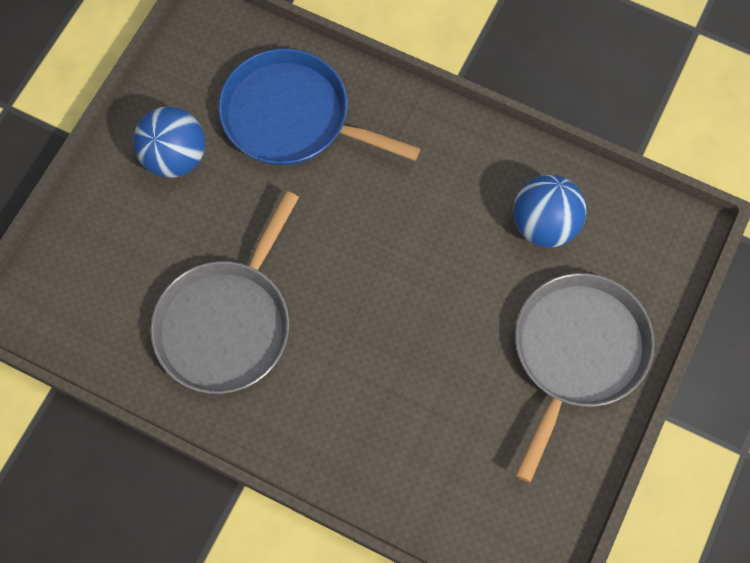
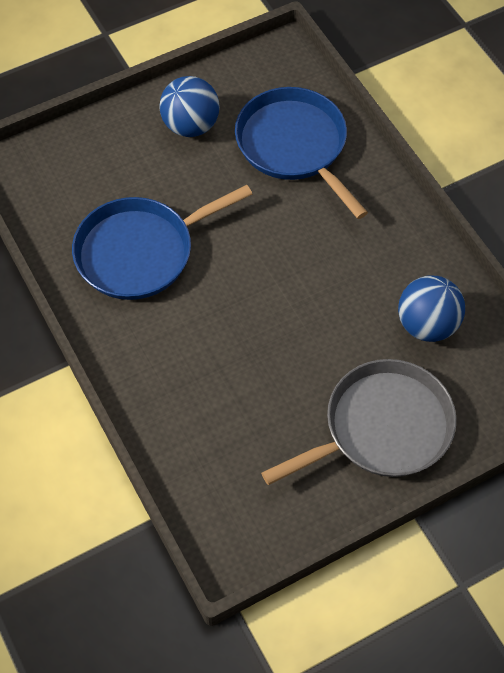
camera: 35 degrees right, 10 degrees down
(227, 324) = (140, 252): grey pan -> blue pan

